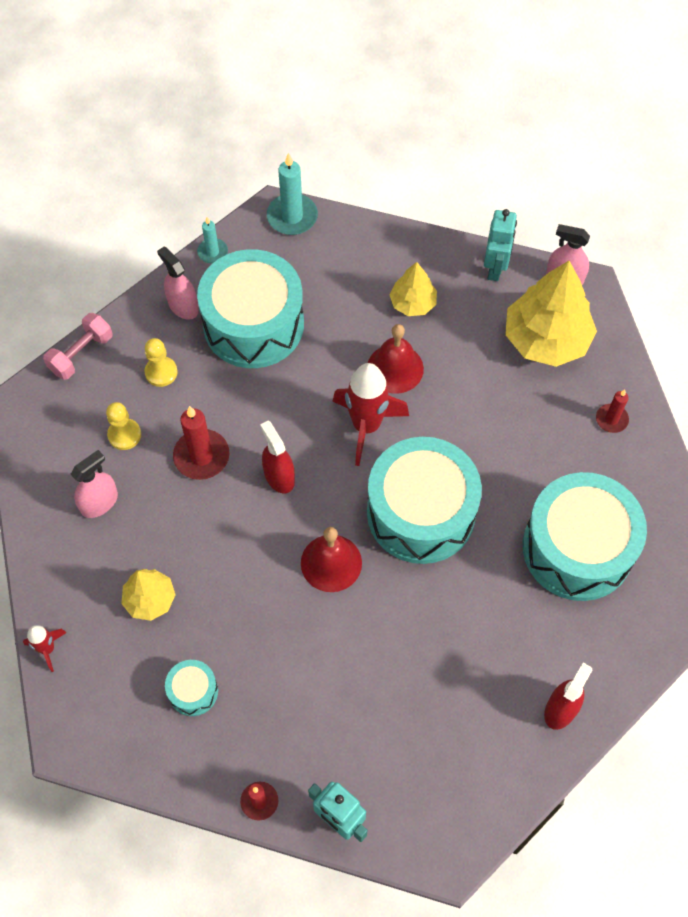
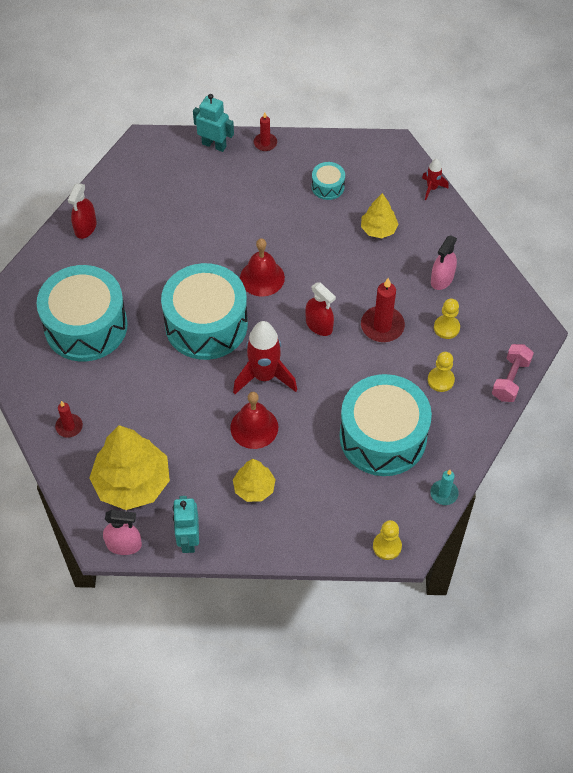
camera: 165 degrees right, 5 degrees down
(183, 306) = (447, 438): pink spray bottle -> none
(292, 217) = (387, 546): turquoise candle -> yellow pawn

